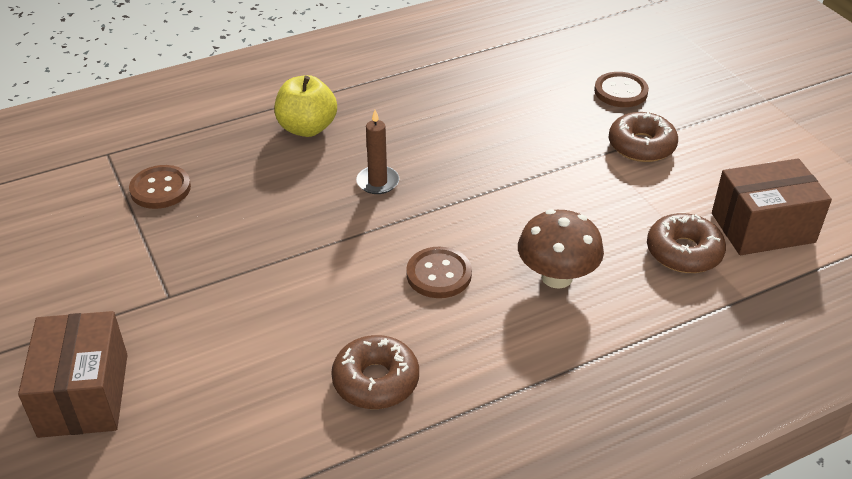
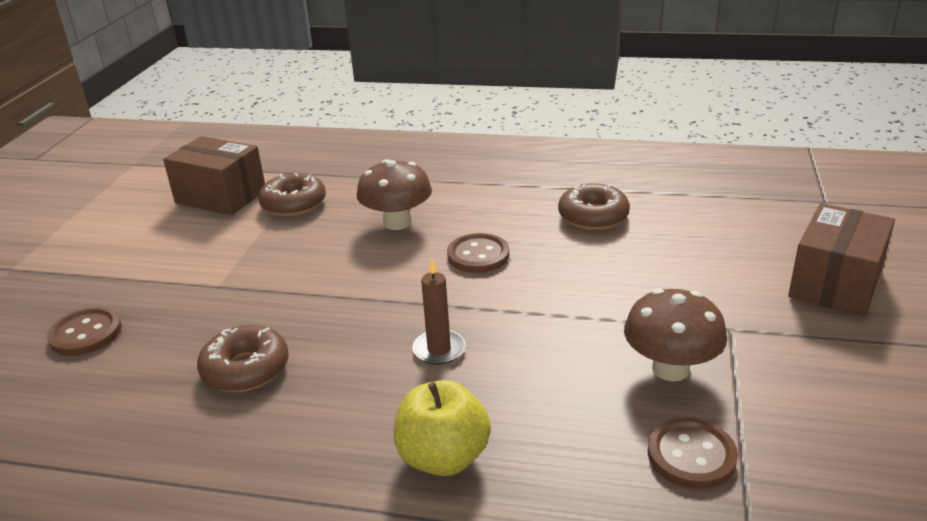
camera: 140 degrees left, 10 degrees down
(201, 239) = (671, 369): none -> brown mushroom
(641, 146) = (176, 278): brown donut -> brown donut (246, 369)

